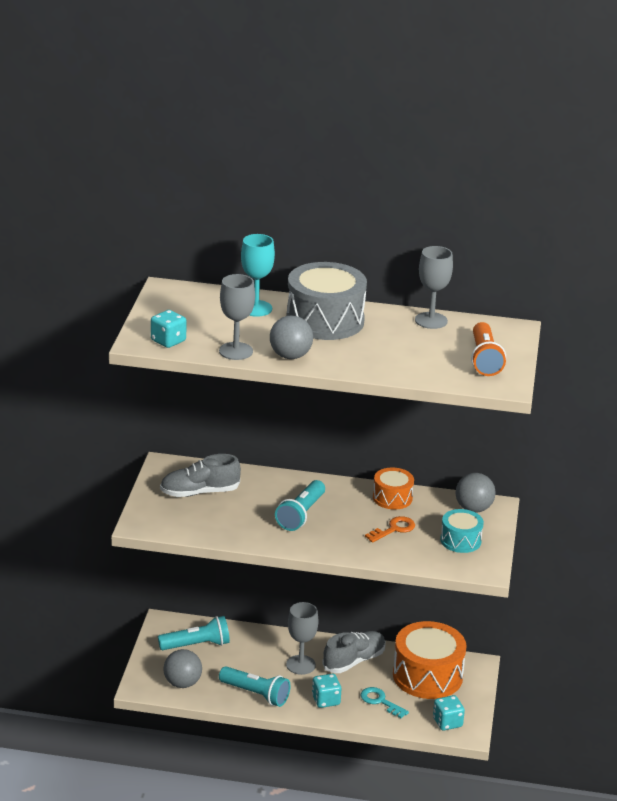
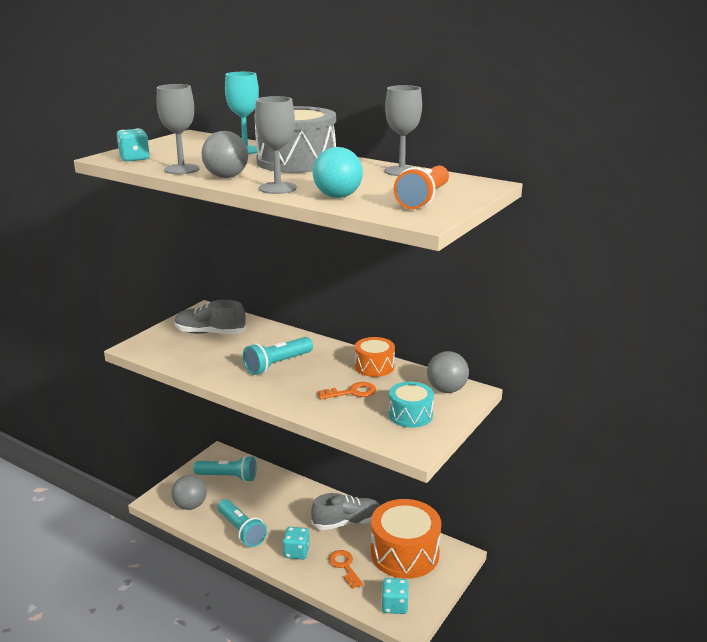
camera: 25 degrees right, 5 degrees down
(300, 665) = (298, 514): grey goblet -> grey goblet (277, 188)
(380, 701) = (344, 566): turquoise key -> orange key
(414, 368) = (337, 196): none -> turquoise ball

